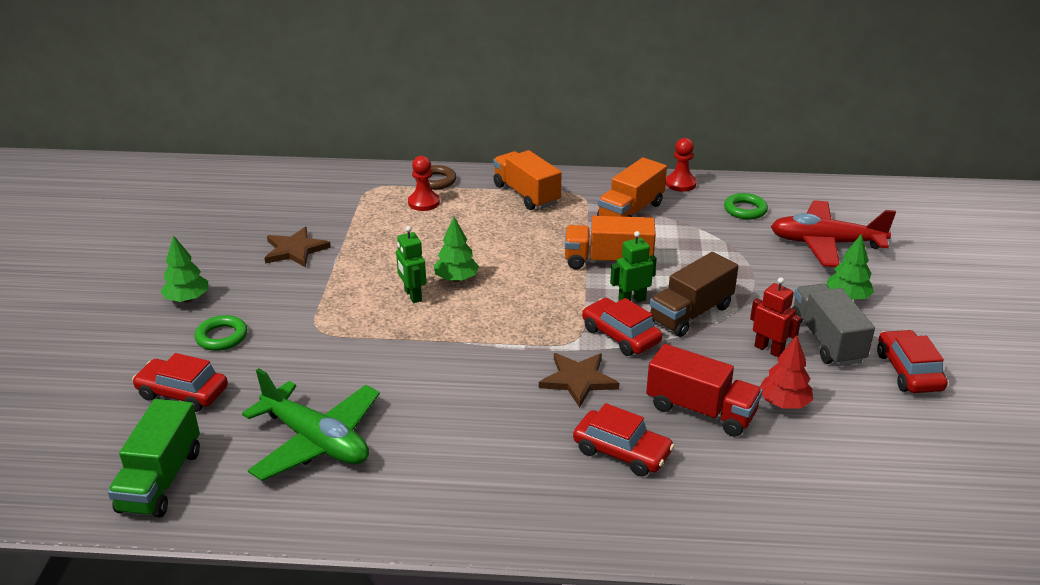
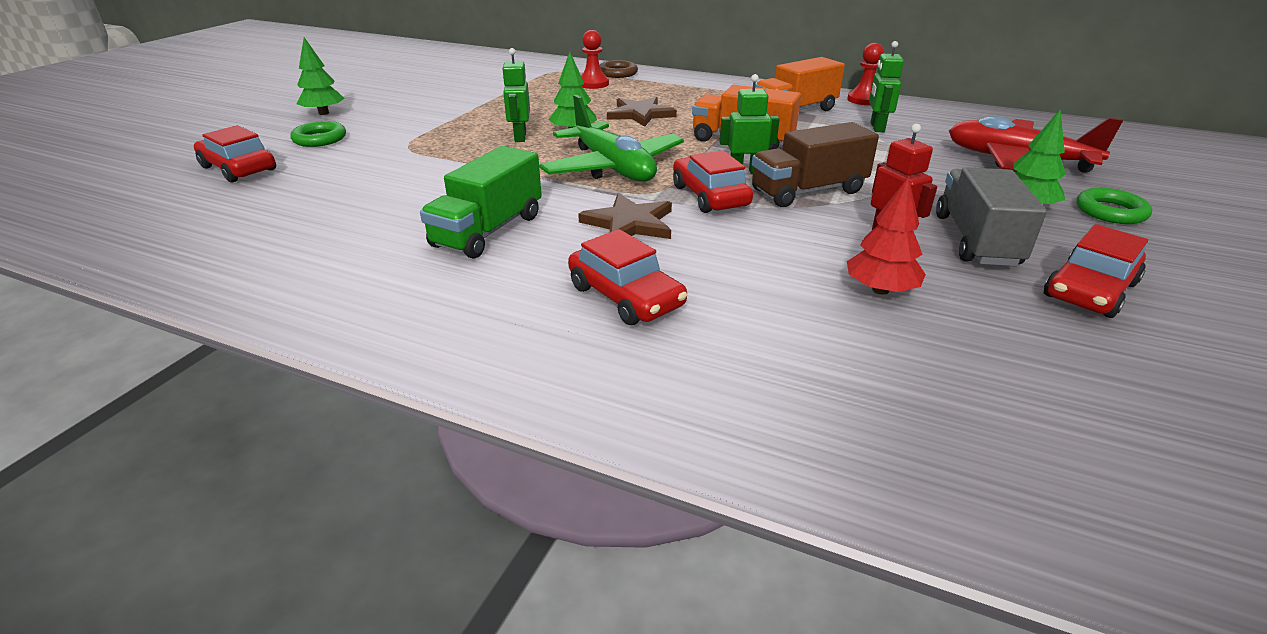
camera: 20 degrees right, 0 degrees up
(161, 480) = (133, 224): green truck -> green truck (488, 231)
(295, 250) = (448, 97): brown star -> brown star (640, 114)
(316, 441) = (307, 223): green plane -> green plane (613, 168)
(526, 194) = (695, 89): orange truck -> none
(700, 410) = (759, 276): red truck -> none
(707, 222) = (876, 127): none -> green robot
(745, 210) = (927, 124): green ring -> green ring (1110, 212)
(908, 371) = (1090, 290): red car -> red car turned 150 degrees counterclockwise

